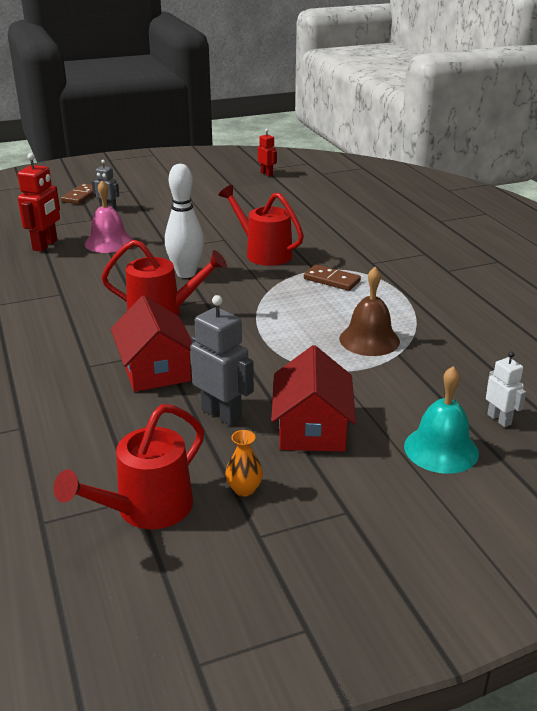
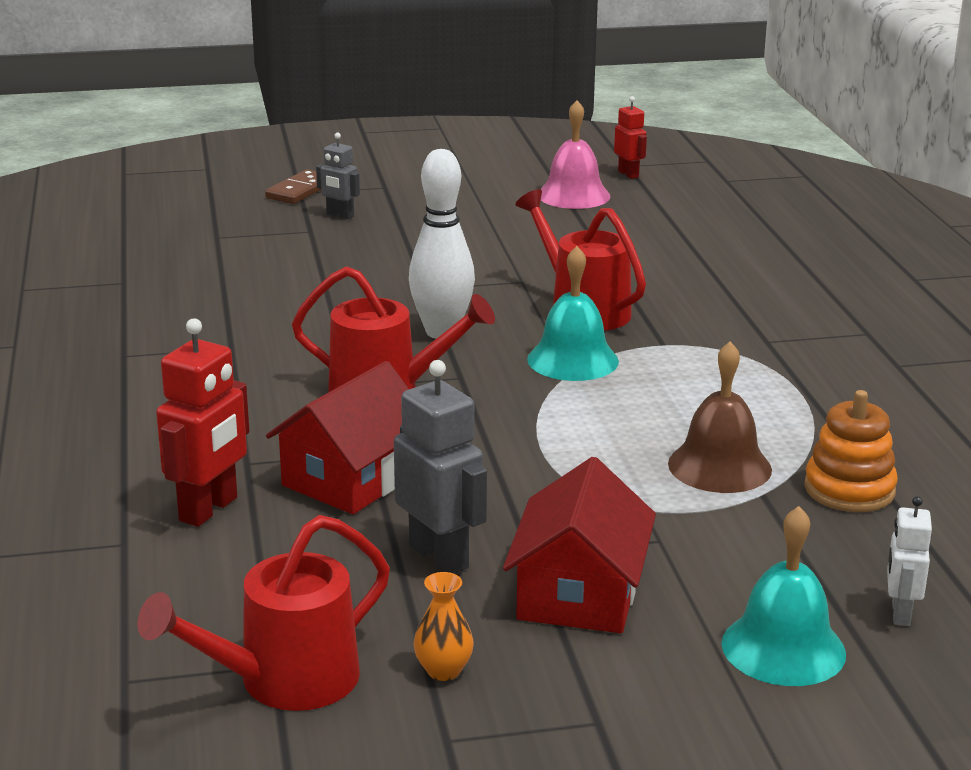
camera: 10 degrees right, 5 degrees down
(45, 245) = (223, 267): red robot -> red robot (209, 509)
(109, 242) = (327, 271): pink bell -> pink bell (573, 195)
(155, 369) = (352, 478): red house -> red house turned 45 degrees clockwise
(266, 283) = (572, 360): none -> turquoise bell
(332, 280) = (686, 364): brown domino -> none
(446, 346) = (849, 489): none -> orange stacking toy
(499, 419) = (900, 613): white robot -> white robot turned 150 degrees counterclockwise

